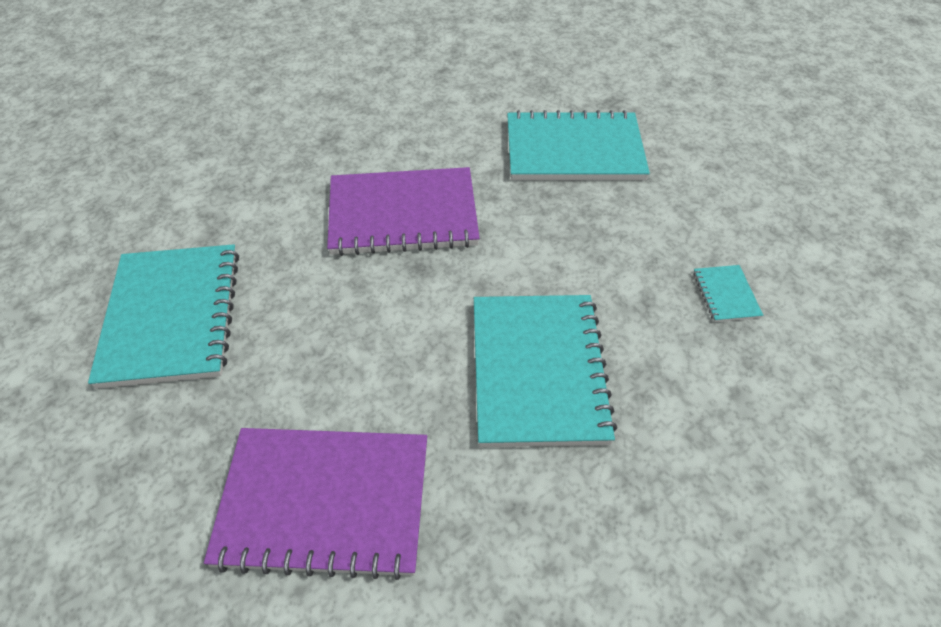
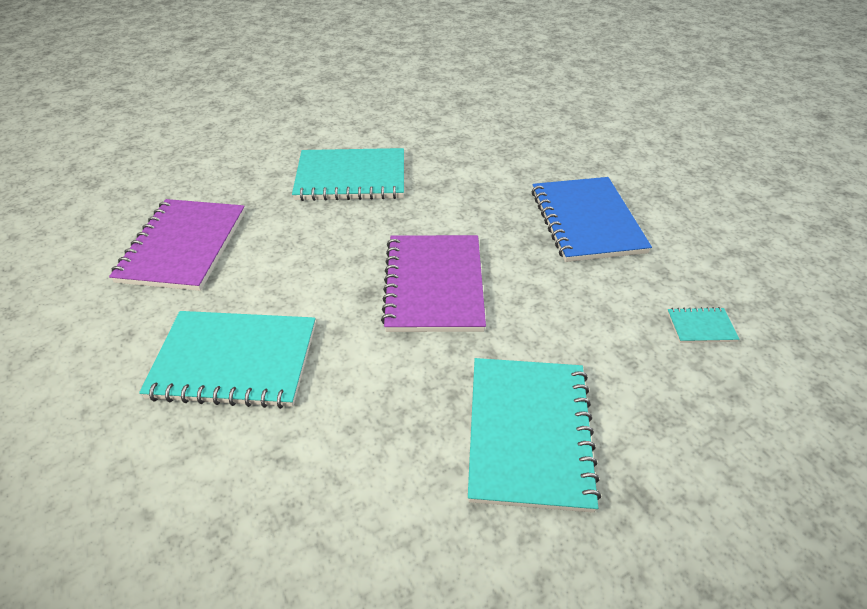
camera: 95 degrees right, 5 degrees down
(300, 107) = (586, 221): none -> blue notebook
(726, 295) = (267, 545): turquoise notebook -> turquoise notebook (701, 327)

